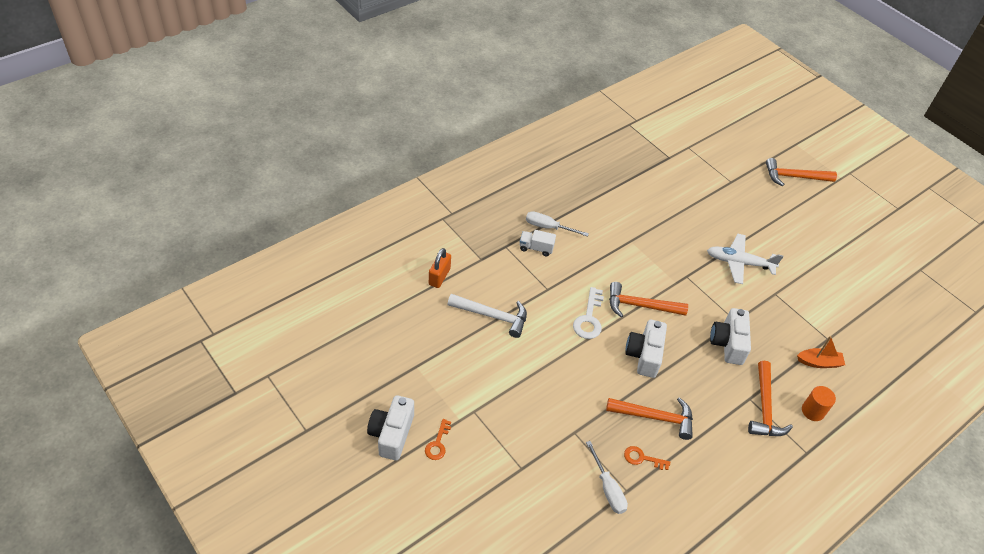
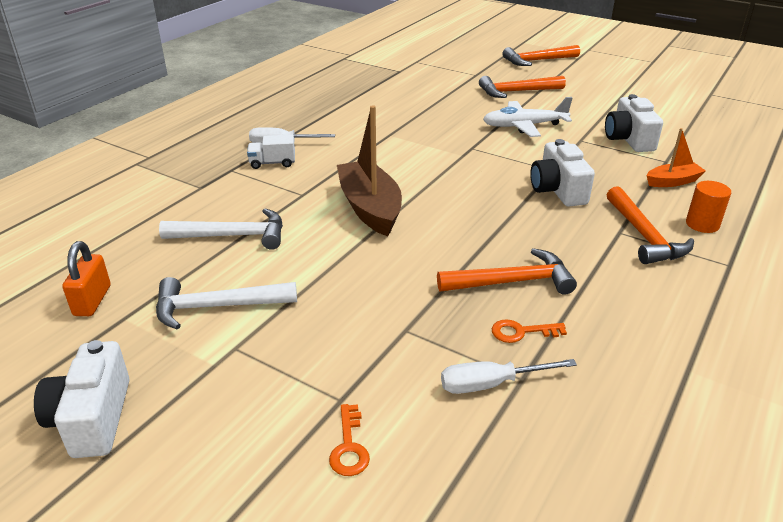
camera: 15 degrees left, 15 degrees down
(438, 443) = (182, 408): orange key -> orange key (349, 447)
(439, 277) = (143, 215): orange padlock -> orange padlock (92, 300)
(470, 376) = (217, 307): none -> white hammer
(589, 318) = (370, 208): white key -> brown boat
(608, 488) = (491, 384): white screwdriver -> white screwdriver turned 120 degrees clockwise
(640, 306) = (430, 183): orange hammer -> orange hammer (516, 92)
(644, 355) = (461, 225): white camera -> white camera (628, 139)

